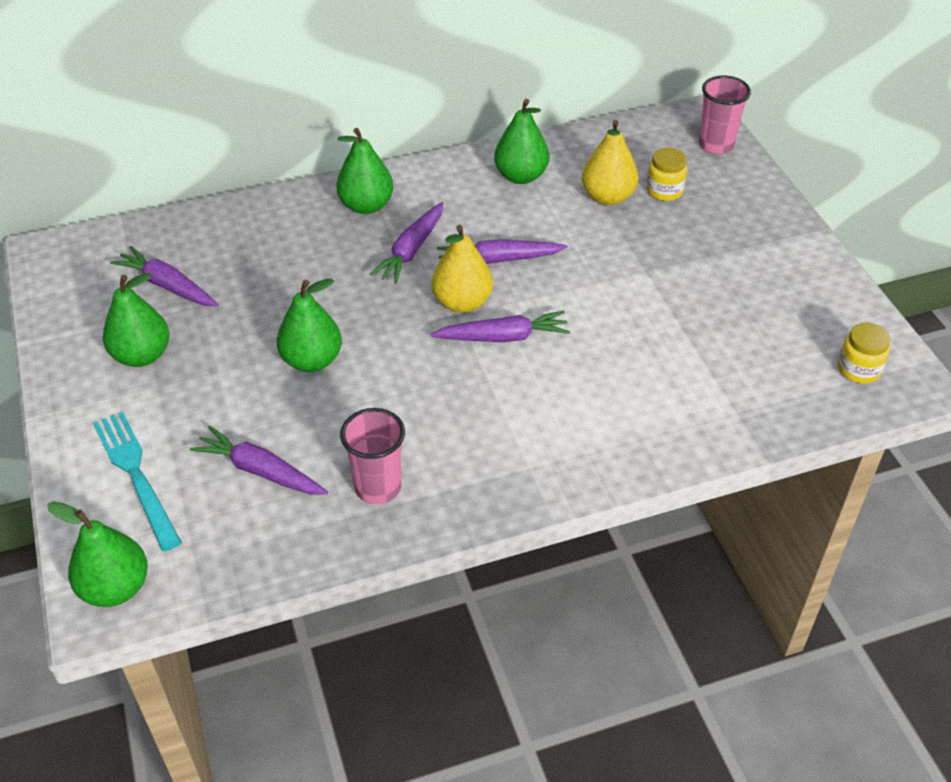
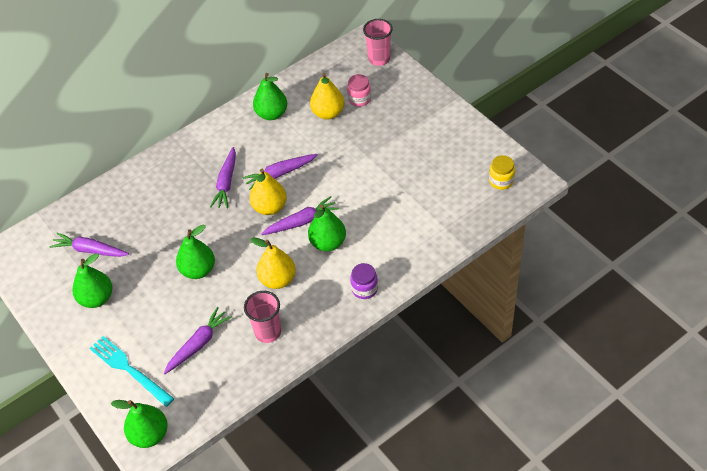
camera: 15 degrees left, 5 degrees up
(260, 471) = (198, 344): purple carrot -> purple carrot turned 120 degrees clockwise
(366, 206) = (187, 161): green pear -> green pear (328, 243)
(429, 411) = (277, 279): none -> yellow pear
(564, 469) = (364, 289): none -> purple jar
(664, 190) = (359, 99): yellow jar -> pink jar

